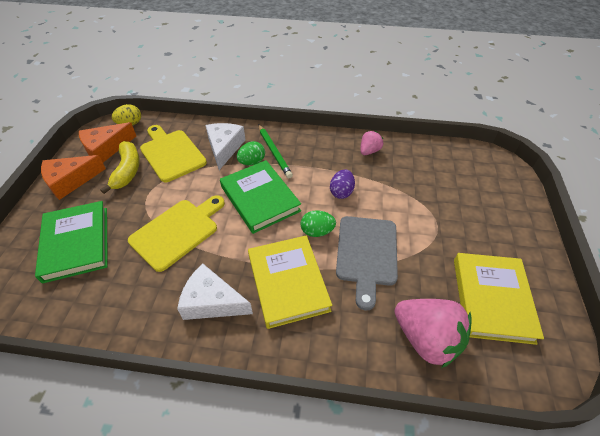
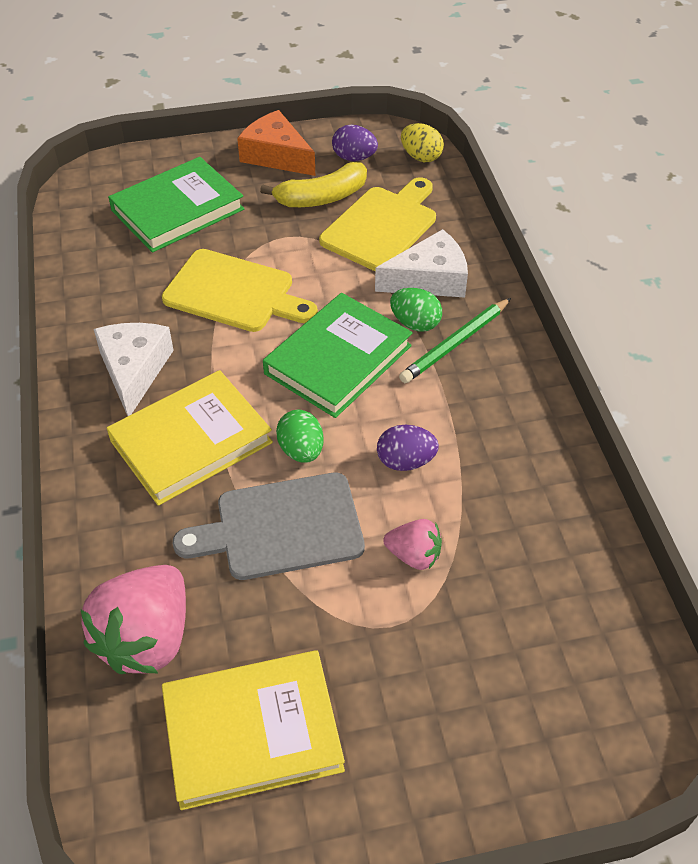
camera: 70 degrees right, 0 degrees up
(106, 148) = (354, 158): orange cheese -> purple egg
(369, 151) = (540, 479): pink strawberry -> pink strawberry (414, 555)

